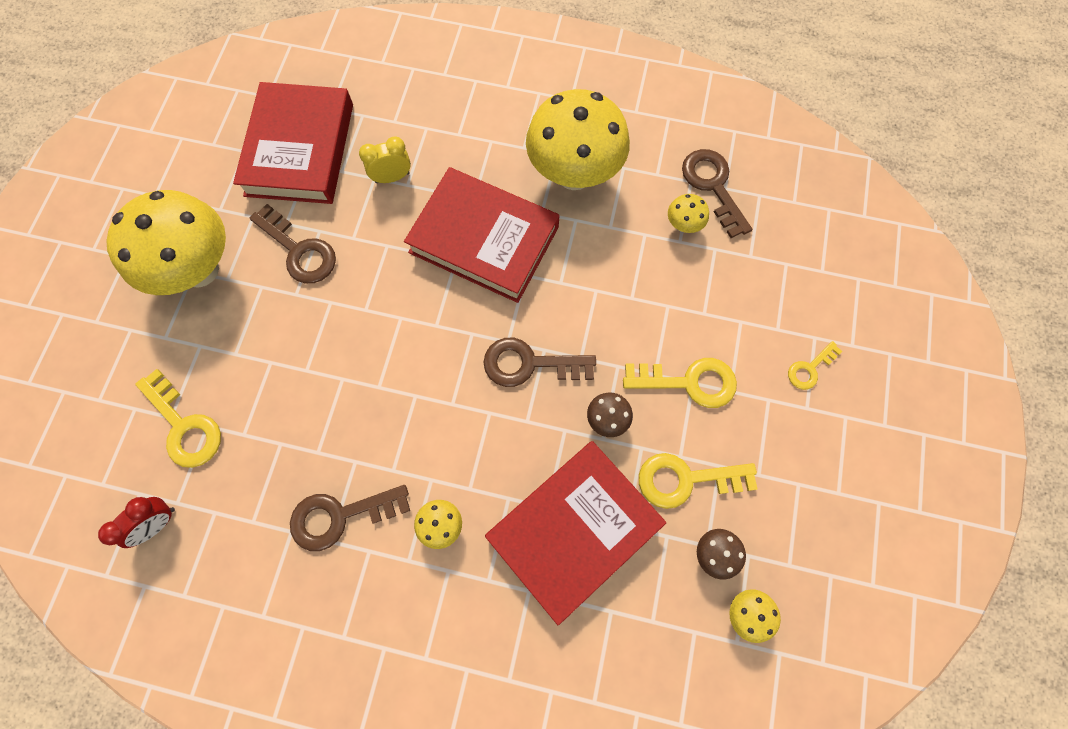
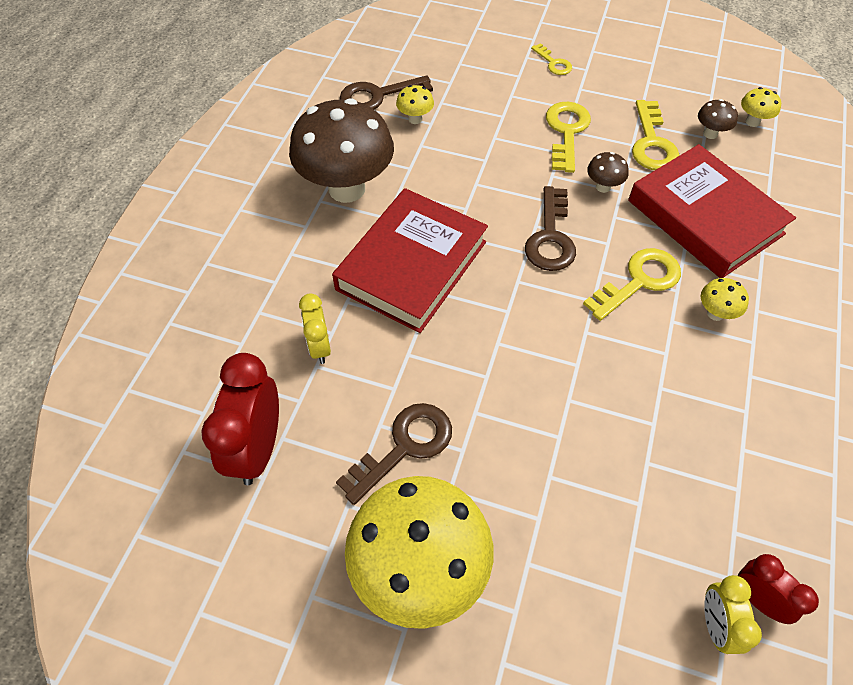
camera: 85 degrees left, 15 degrees down
(141, 486) = (715, 624): none -> yellow clock
(184, 426) = (634, 575): yellow key -> yellow key (639, 281)
(300, 149) = (257, 448): red book -> red clock
(340, 516) = (719, 401): brown key -> none
(574, 174) = (347, 189): yellow mushroom -> brown mushroom

